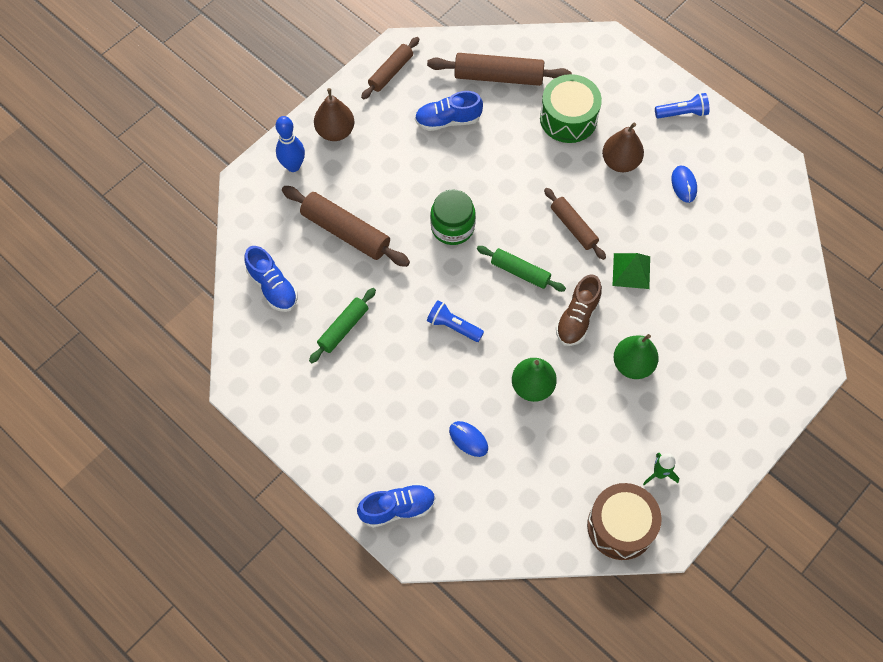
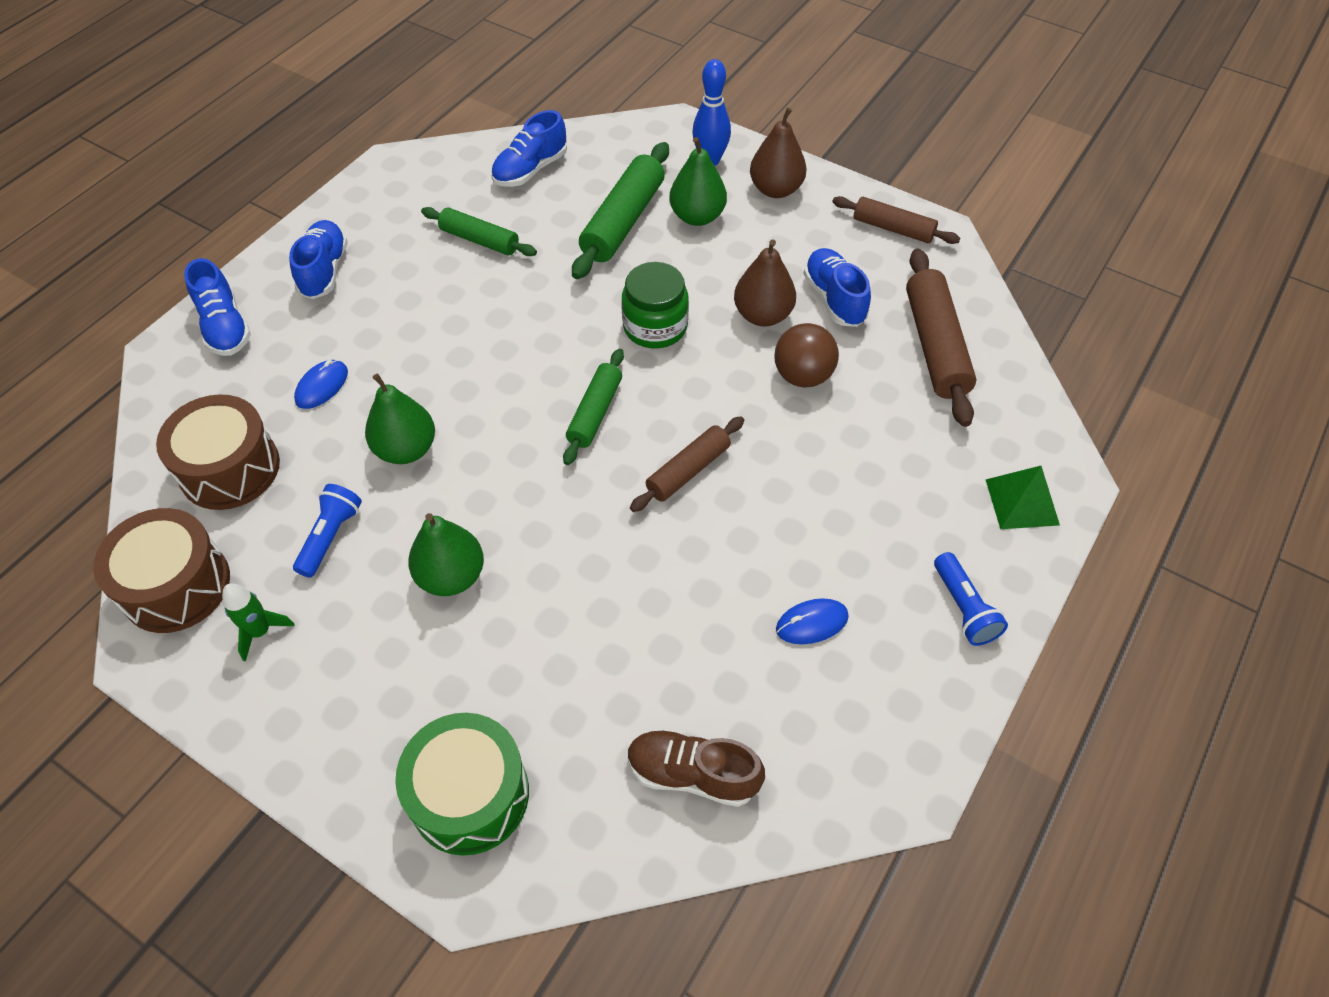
camera: 80 degrees right, 10 degrees down
(346, 232) = (623, 221): brown rolling pin -> green rolling pin
(351, 184) = (697, 216): none -> green pear
(352, 438) = (324, 271): none -> blue shoe
(453, 326) = (495, 348): blue flashlight -> blue flashlight (330, 537)
(510, 152) = (802, 376): none -> brown ball
(532, 498) = (230, 469): none -> brown drum
(568, 118) = (890, 442): green drum -> green drum (470, 795)
(577, 318) = (526, 493): brown shoe -> brown shoe (692, 774)
(620, 162) = (829, 522): brown pear -> brown pear (762, 315)
(631, 271) = (623, 558): green pyramid -> green pyramid (1022, 502)

